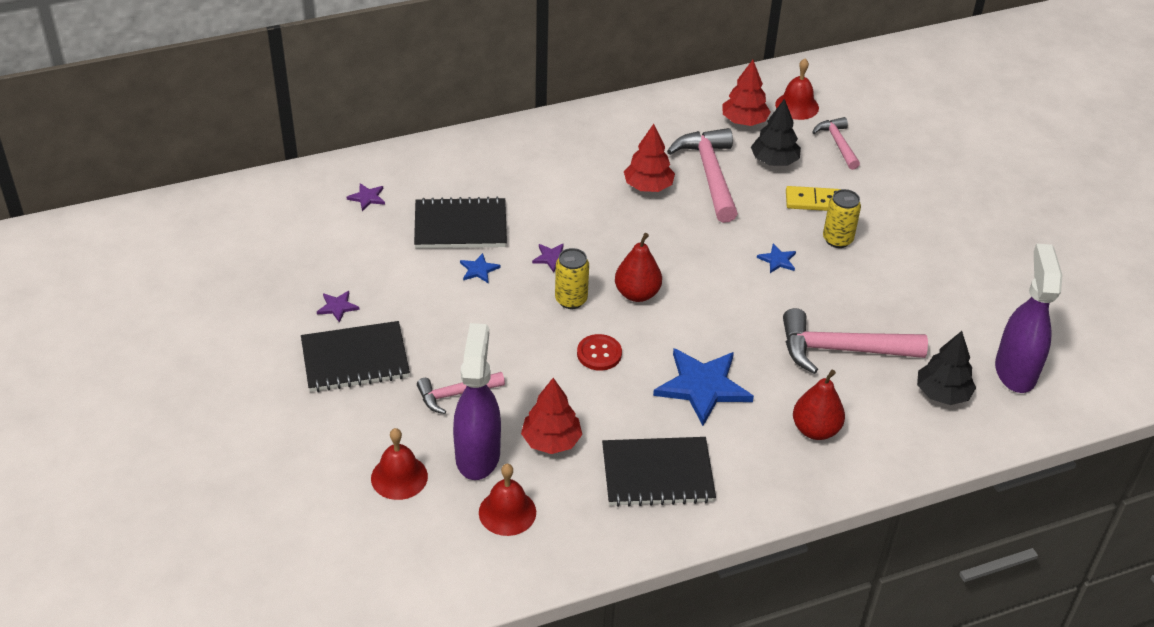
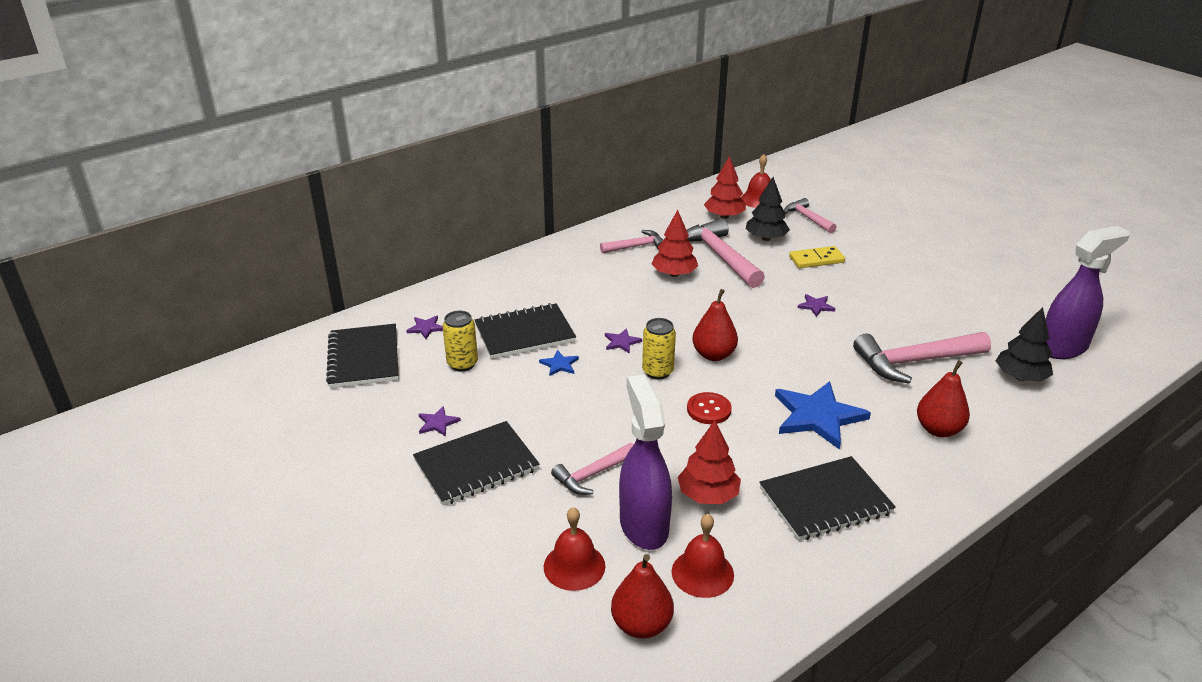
camera: 15 degrees left, 10 degrees down
(296, 220) = (364, 358): none -> black notebook
(431, 543) = (641, 625): none -> red pear
(626, 142) = (636, 246): none -> pink hammer
(777, 260) = (816, 306): blue star -> purple star
(837, 239) = (854, 282): yellow can -> yellow can (462, 364)
(1015, 371) = (1063, 348): purple spray bottle -> purple spray bottle turned 75 degrees clockwise

